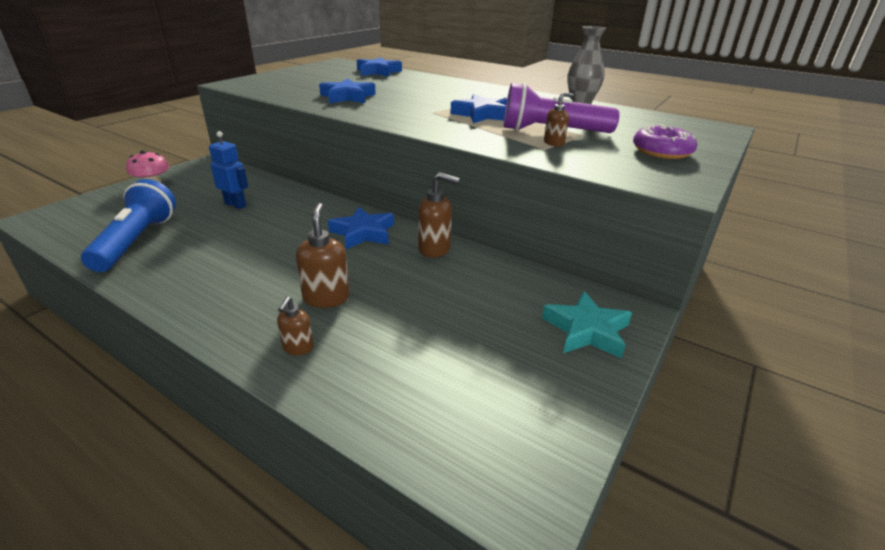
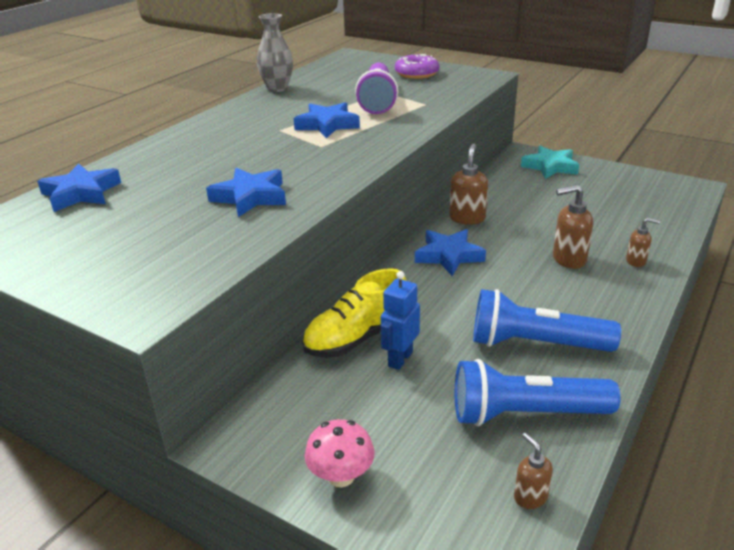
camera: 90 degrees left, 0 degrees up
(206, 256) = (535, 344): none -> blue flashlight
(270, 193) = (357, 338): none -> yellow shoe
(554, 143) = (410, 101): brown soap dispenser -> brown soap dispenser (530, 497)

